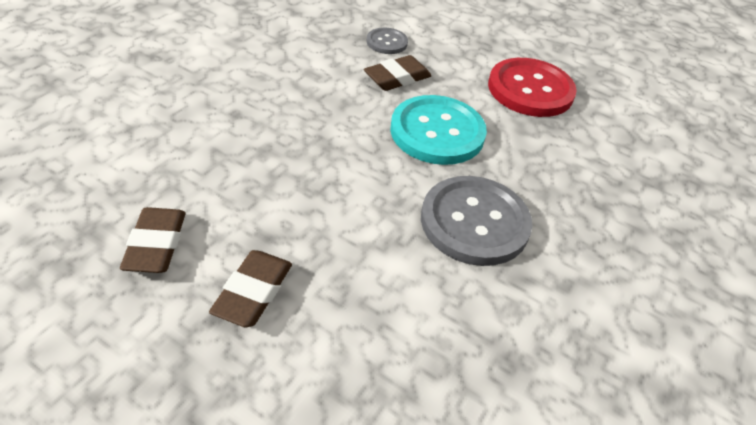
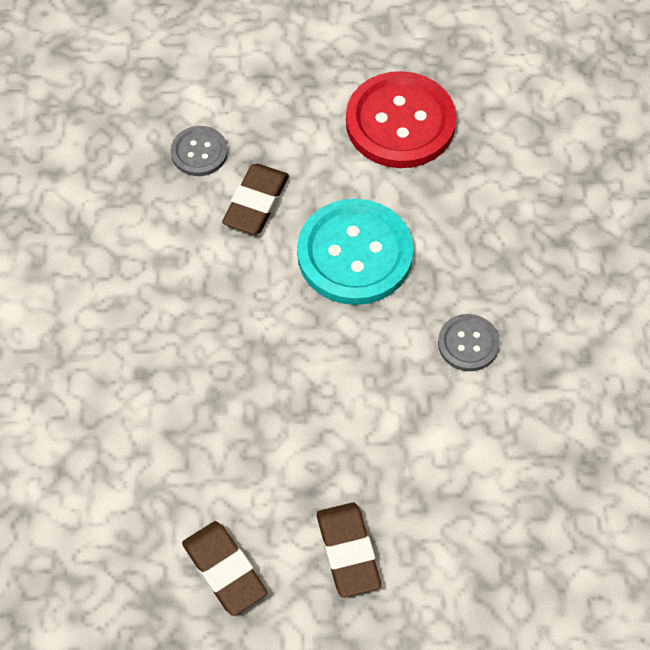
camera: 30 degrees left, 15 degrees up
(474, 222) = (468, 344): grey button -> grey button, size x0.51

